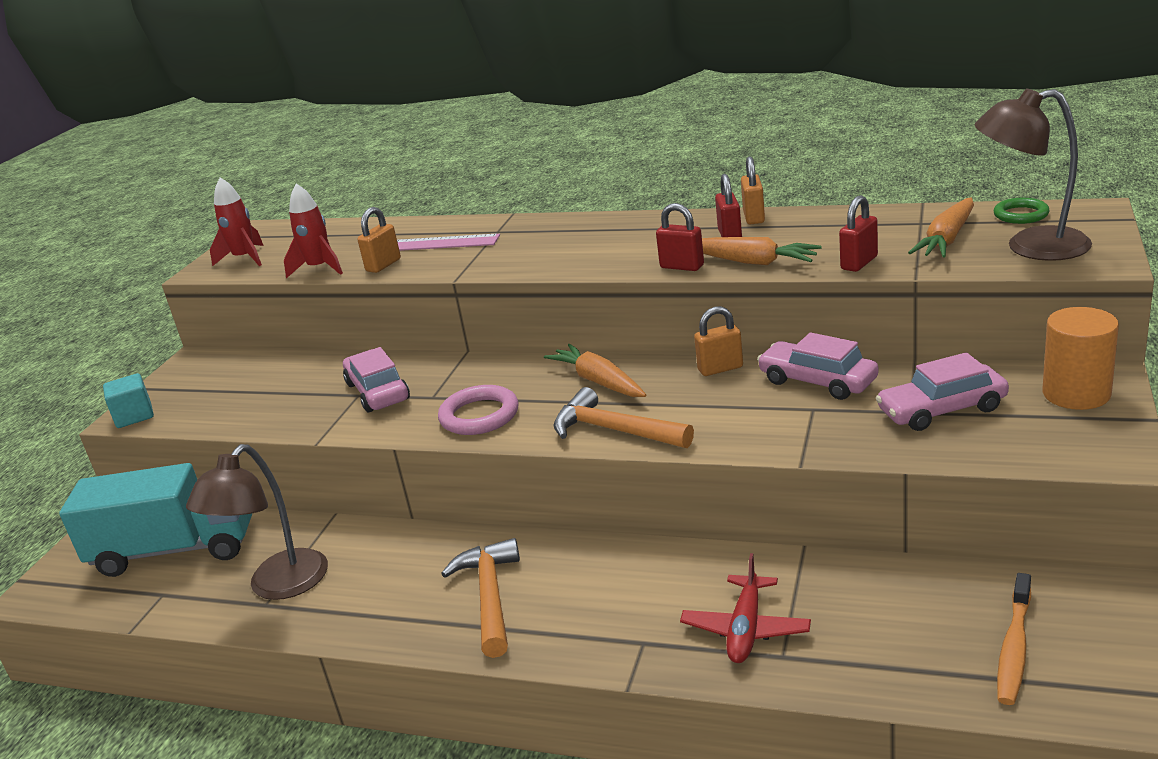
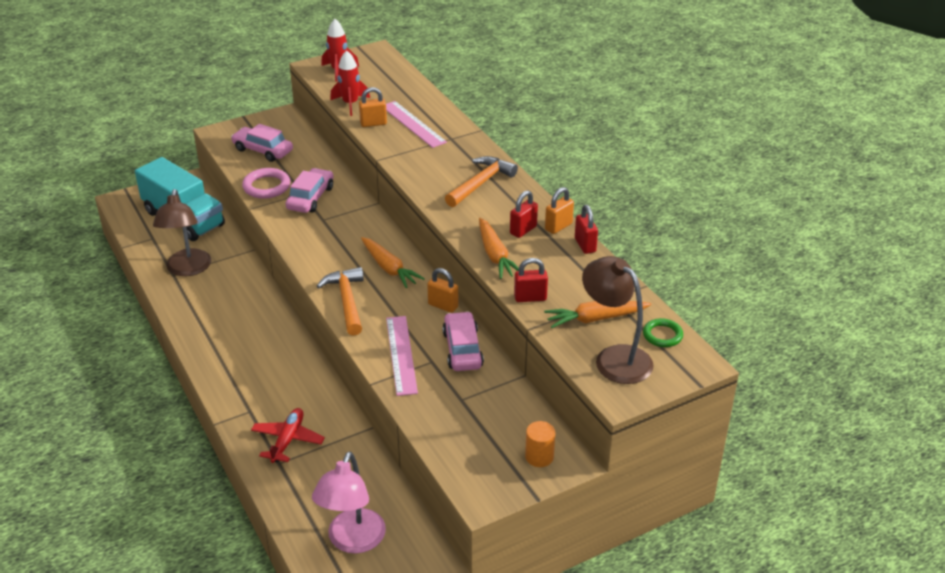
camera: 40 degrees right, 10 degrees up
(134, 416) = (220, 134): turquoise cube -> none
(278, 586) = (187, 269): brown lamp -> brown lamp turned 75 degrees counterclockwise
(479, 415) = (319, 246): pink ring -> pink ring (266, 186)
(490, 597) = (238, 342): orange hammer -> orange hammer (480, 183)
(598, 381) = (389, 268): orange carrot -> orange carrot turned 135 degrees clockwise
(682, 266) = (466, 232): red padlock -> red padlock (585, 245)
(746, 629) = (287, 440): red plane -> red plane turned 135 degrees clockwise
(772, 425) = (401, 355): none -> pink ruler
(942, 410) = (473, 410): pink car -> pink car (263, 150)
(1014, 648) = (352, 541): orange toothbrush -> pink lamp
(1076, 394) = (539, 457): orange cylinder -> orange cylinder, size x0.65

